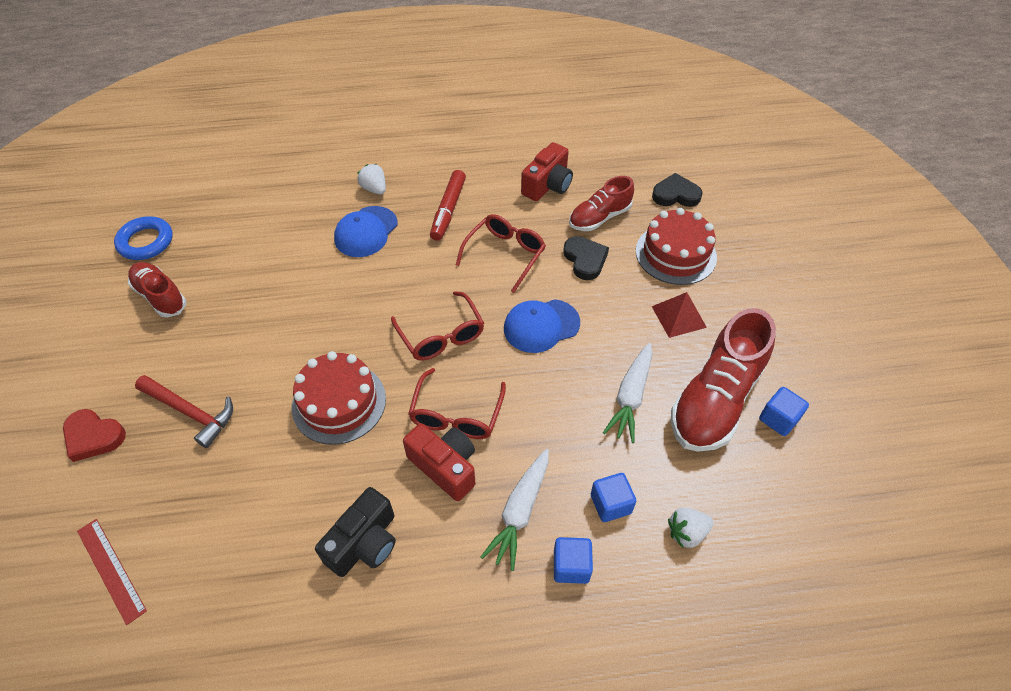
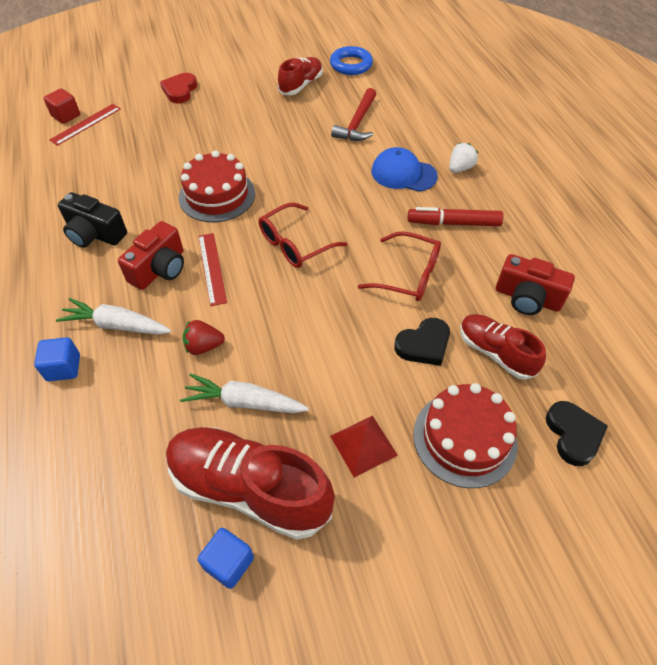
camera: 80 degrees right, 0 degrees up
(71, 603) = (66, 116): none -> red cube
(190, 412) = (202, 125): red hammer -> red hammer (357, 123)
(456, 414) = (212, 268): red glasses -> red ruler
(541, 326) = (322, 316): blue cap -> none
(562, 427) = (204, 346): none -> red strawberry
(610, 504) = (122, 393): blue cube -> none
(686, 532) = (88, 462): white strawberry -> none

